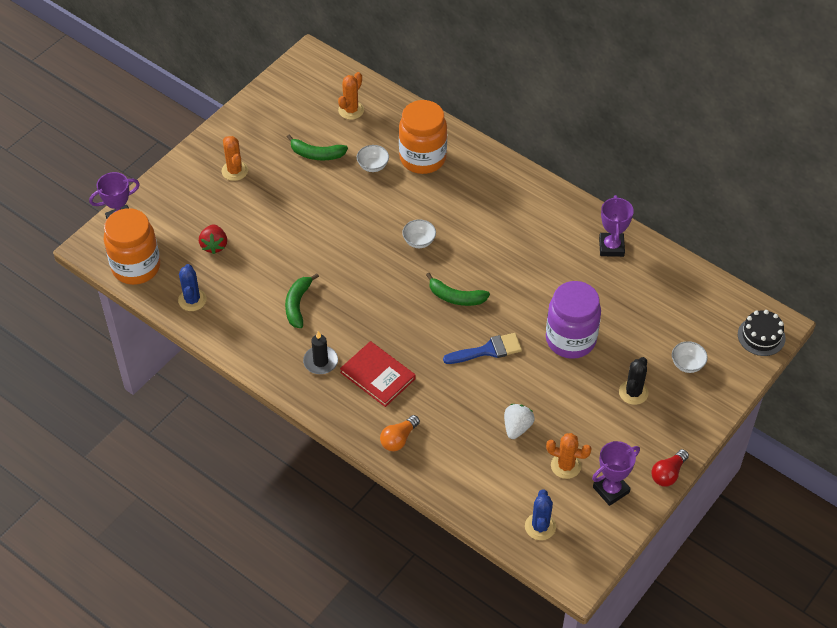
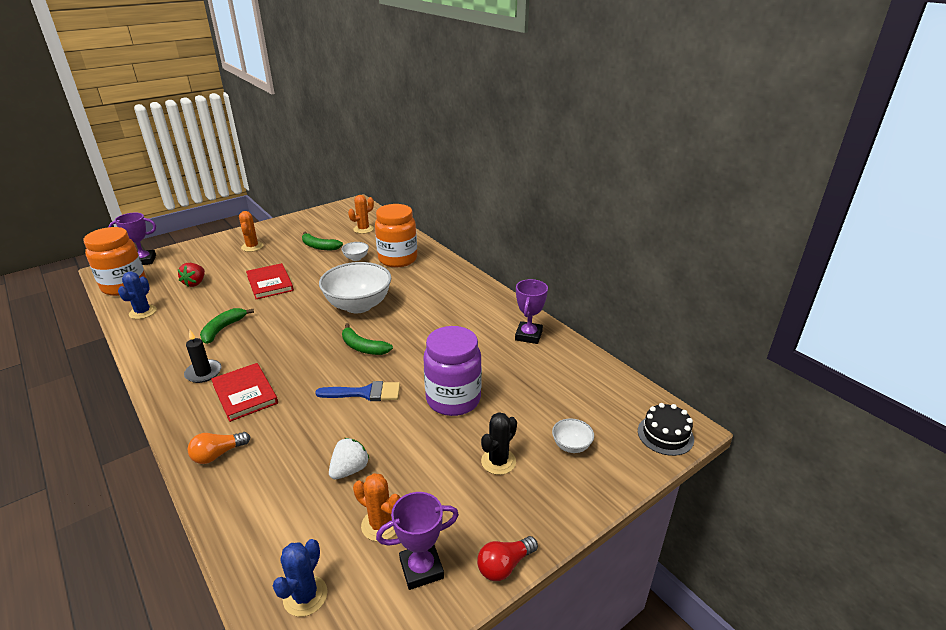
camera: 15 degrees right, 20 degrees down
(300, 228) = (270, 283): none -> red book
(419, 241) = (358, 305): white bowl -> white bowl, size x2.29

